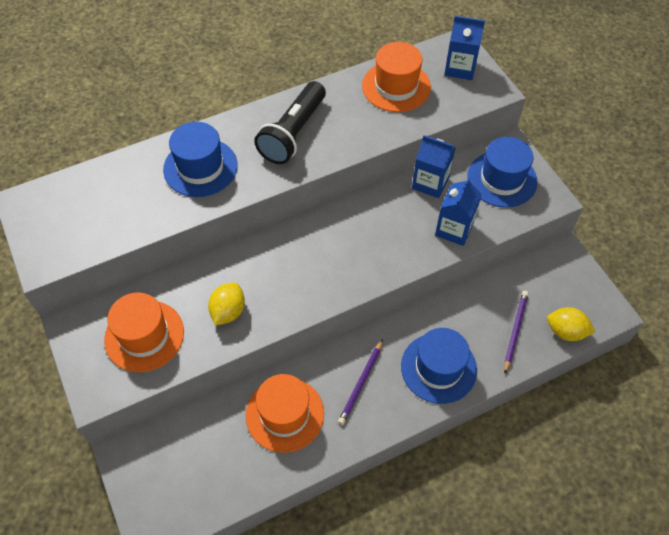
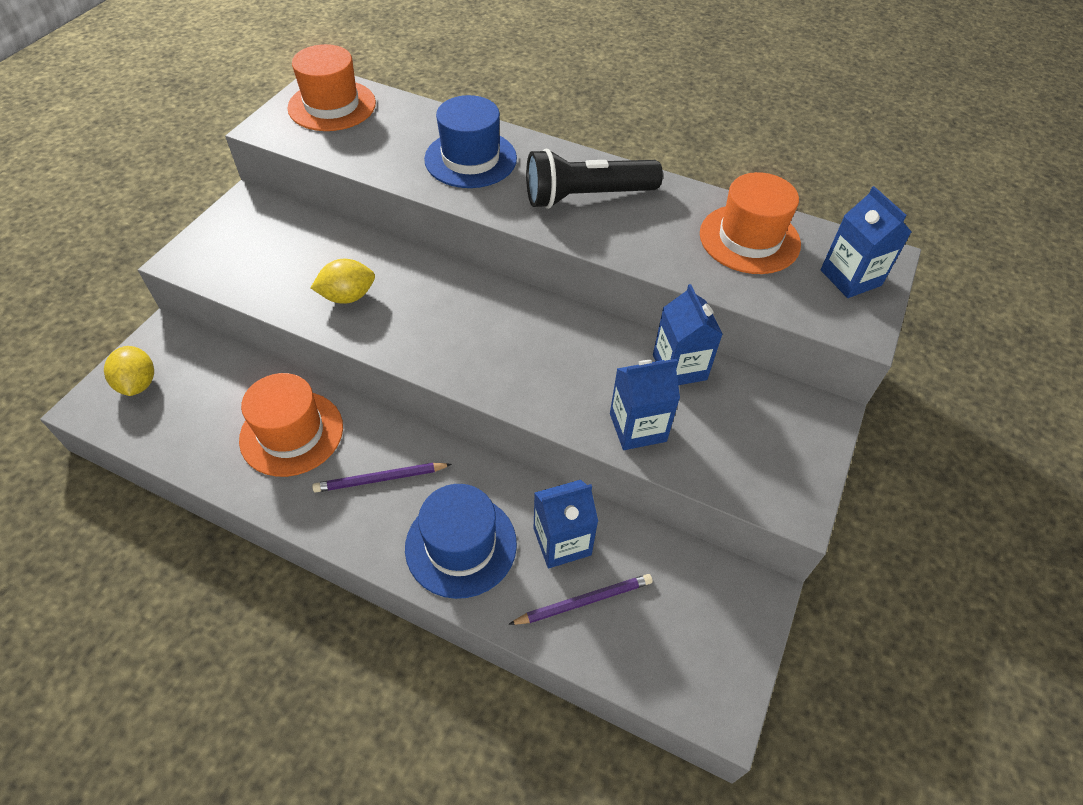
camera: 50 degrees right, 5 degrees down
(144, 335) = (271, 254): orange hat -> orange hat (332, 106)
(473, 317) = (562, 541): none -> blue carton
(502, 179) = (764, 434): blue hat -> none
(566, 331) = (637, 666): yellow lemon -> yellow lemon (138, 384)

